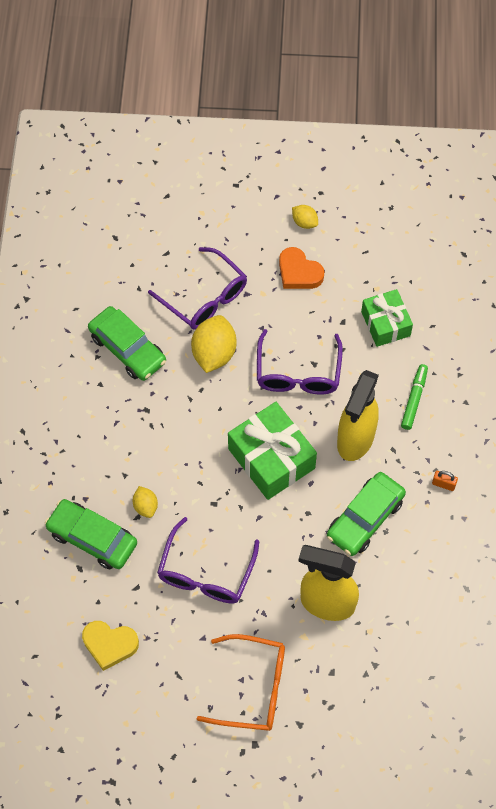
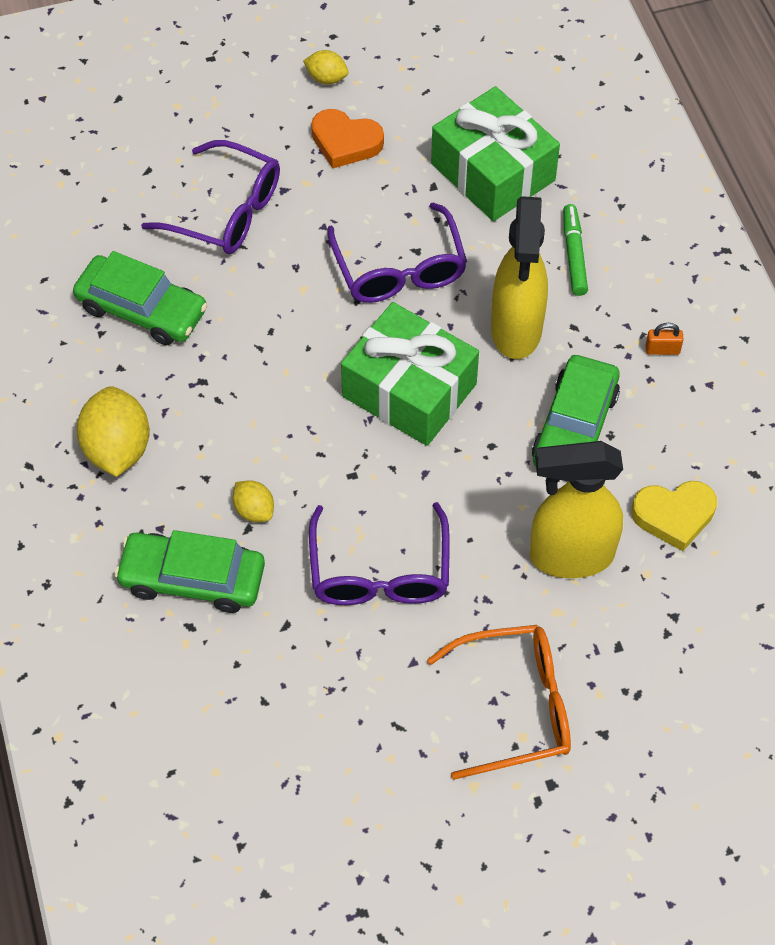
camera: 20 degrees left, 5 degrees down
(109, 644) = (278, 718): yellow heart -> yellow heart (674, 515)
(214, 353) = (269, 279): yellow lemon -> yellow lemon (117, 449)
(385, 324) = (493, 172): green gift -> green gift, size x1.54

